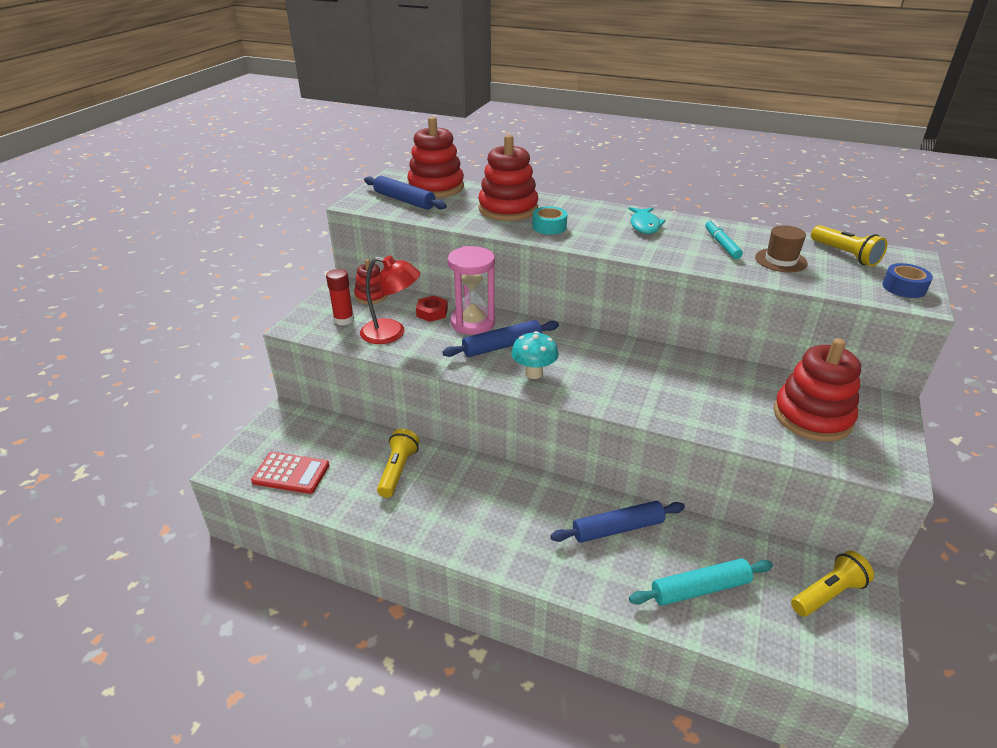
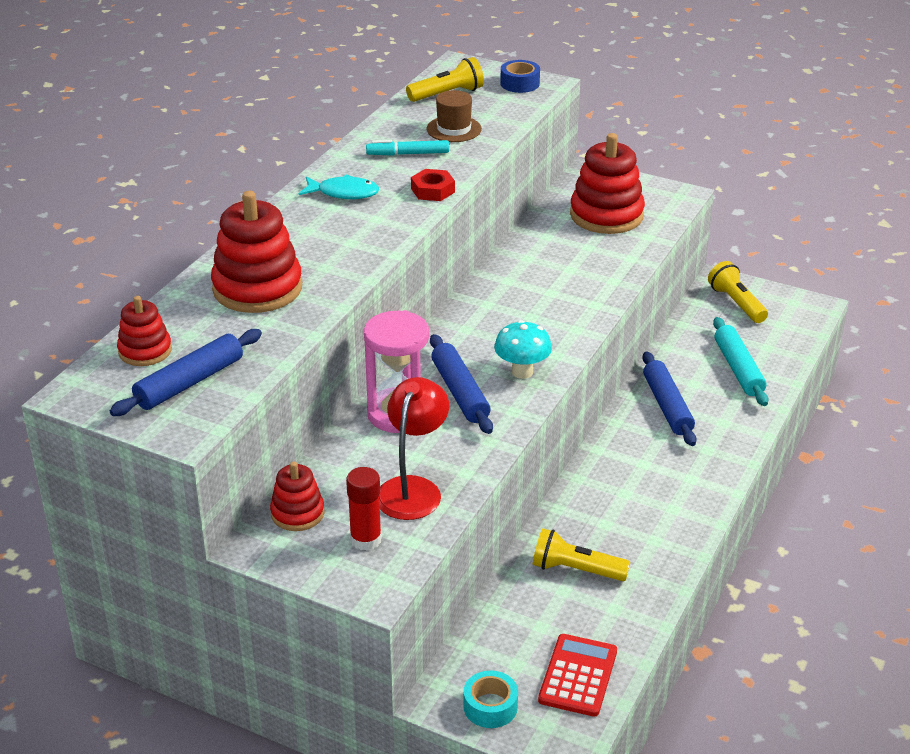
camera: 85 degrees left, 0 degrees up
(432, 312) = (363, 451): red nut -> red nut (432, 190)
(436, 187) = (145, 351): red stacking toy -> red stacking toy, size x0.56
(549, 227) = (328, 260): turquoise tape -> turquoise tape (490, 706)

